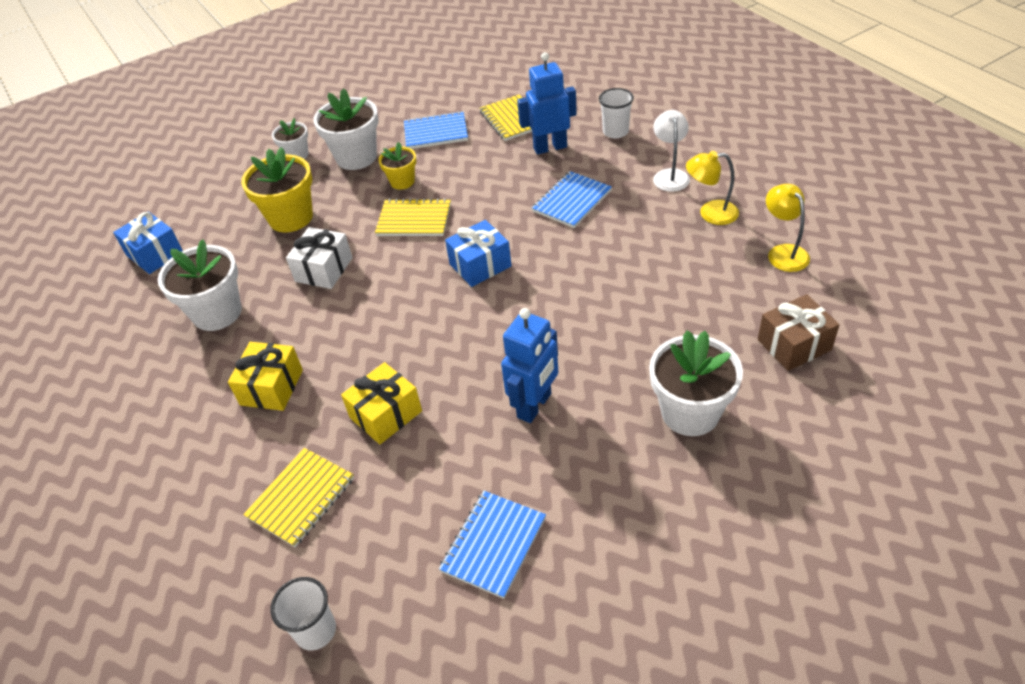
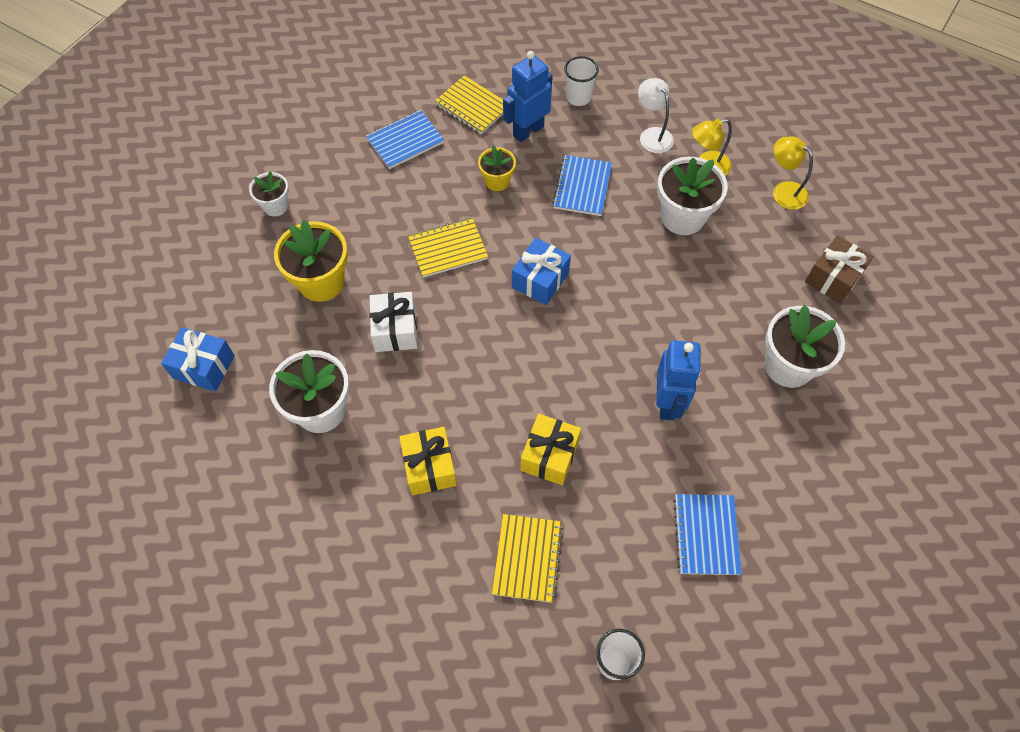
camera: 30 degrees left, 15 degrees up
(356, 157) = (342, 192): white flower pot -> white flower pot (682, 217)
(402, 181) = (408, 208): yellow flower pot -> yellow flower pot (497, 181)

